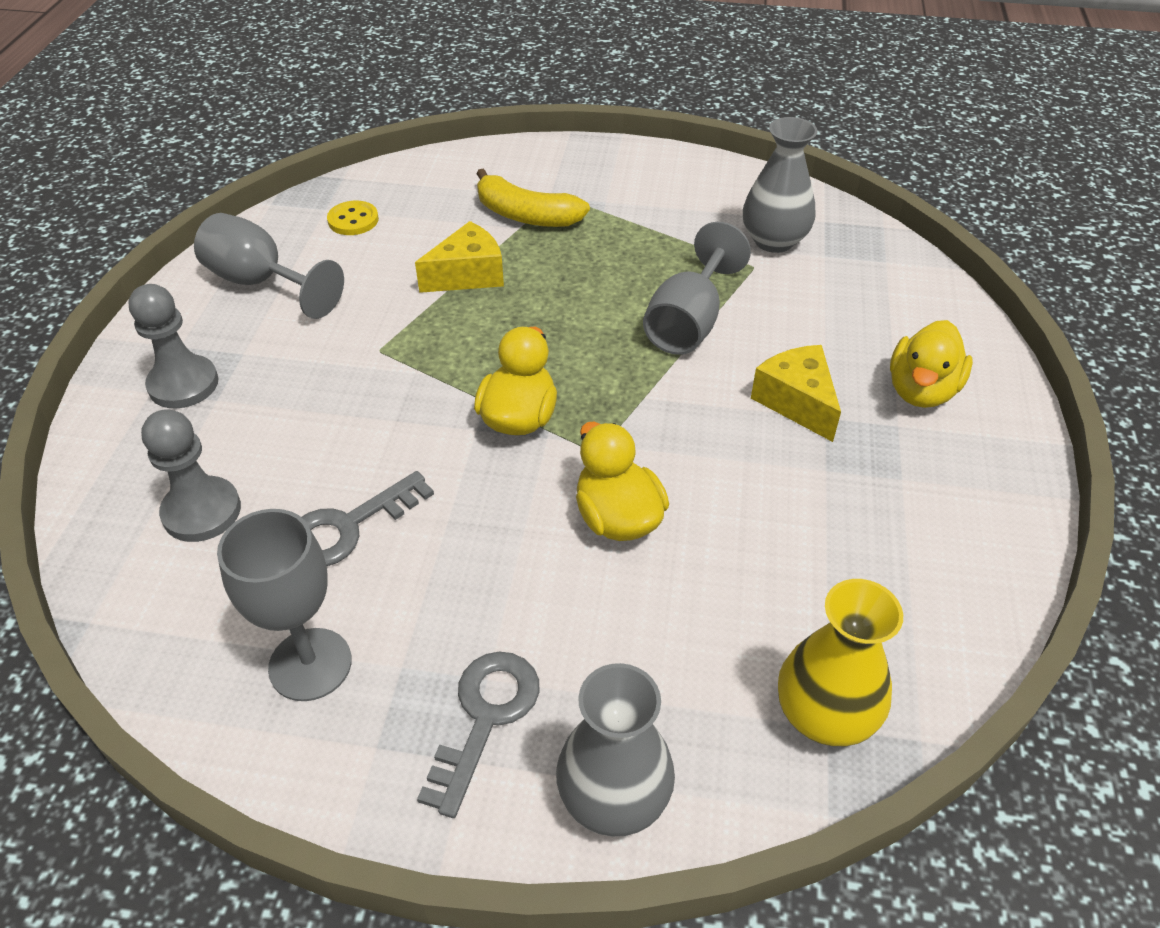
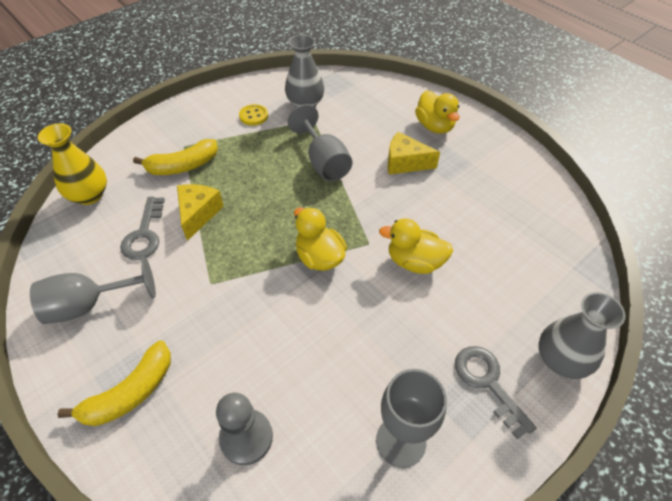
camera: 50 degrees left, 5 degrees up
(183, 384) = (131, 392): grey pawn -> yellow banana
(349, 526) = (324, 371): grey key -> grey key (144, 234)
(353, 220) = (92, 233): yellow button -> yellow button (253, 116)
(824, 714) = (566, 265): yellow vase -> yellow vase (89, 195)

